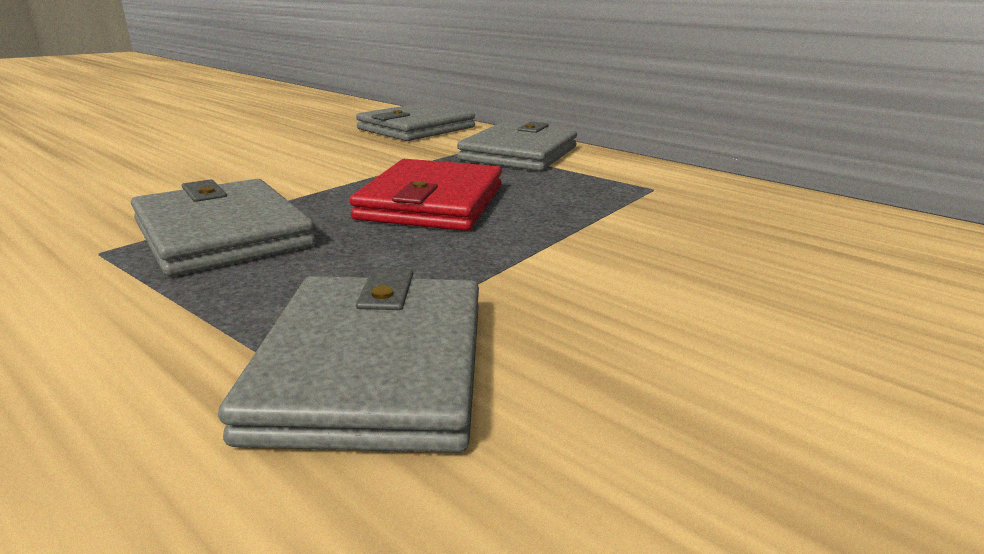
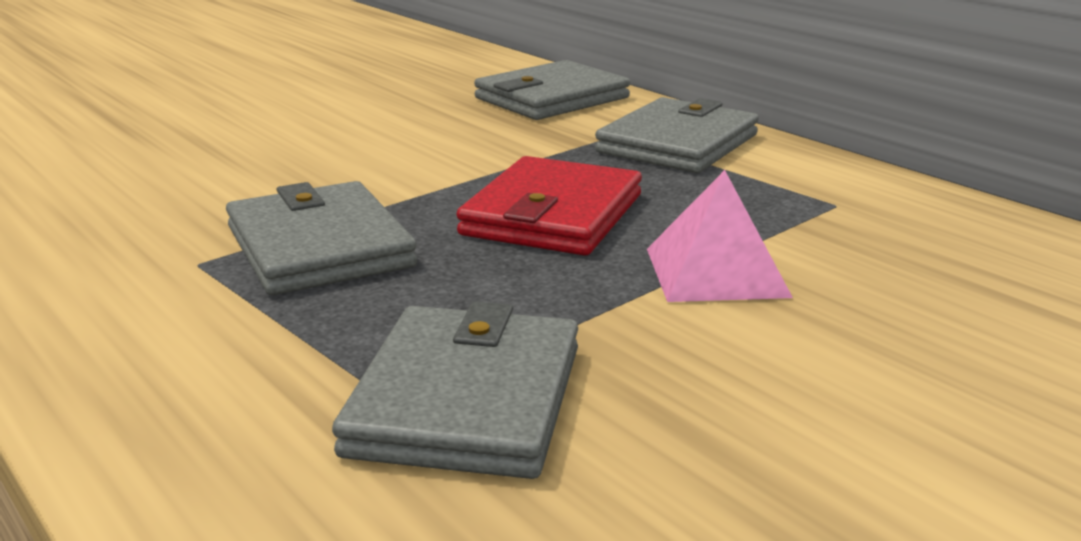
camera: 10 degrees right, 0 degrees up
(581, 239) = (716, 272): none -> pink pyramid

